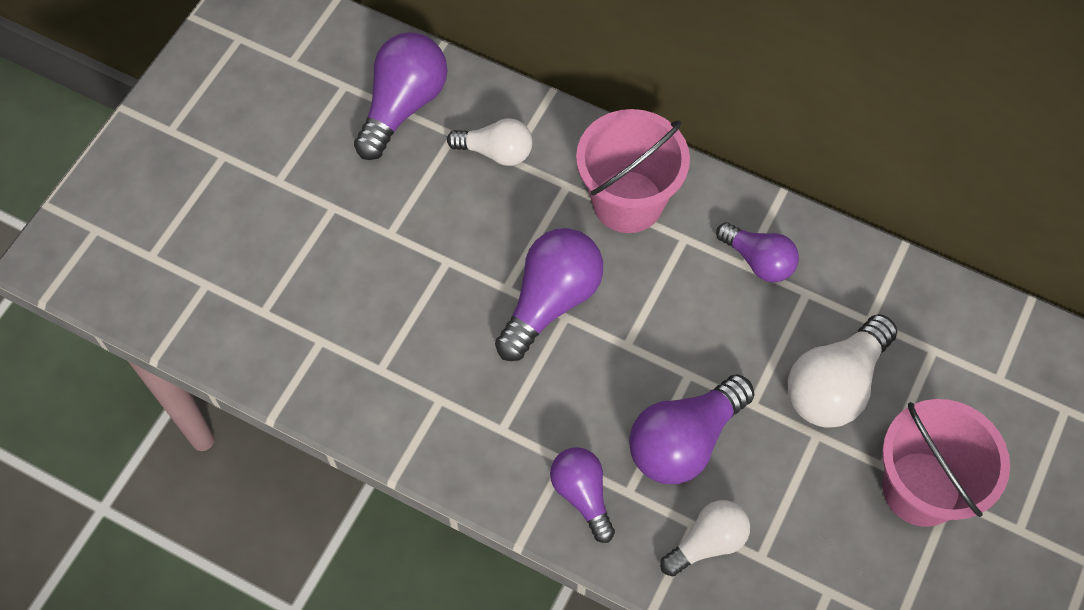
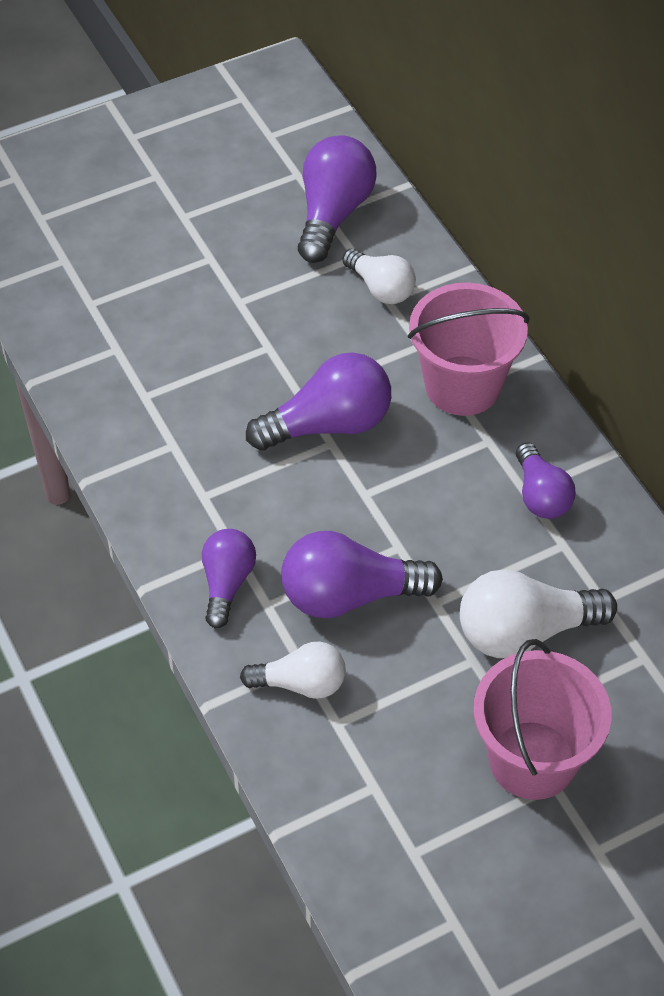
camera: 35 degrees right, 10 degrees down
(403, 105) = (333, 213): purple light bulb -> purple light bulb turned 45 degrees counterclockwise

